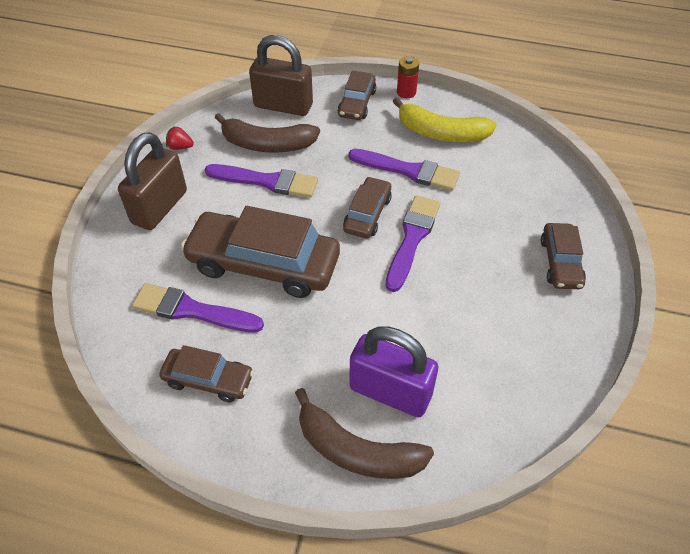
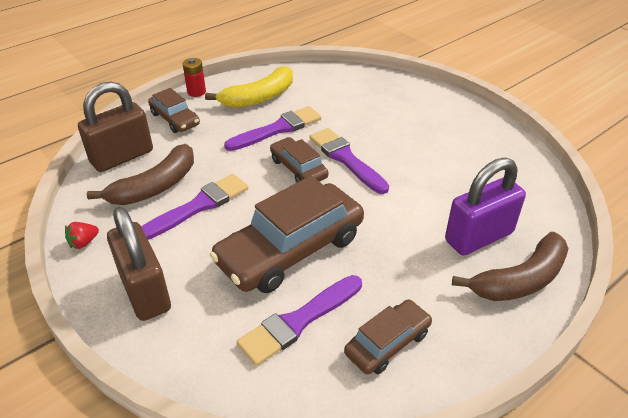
camera: 55 degrees left, 10 degrees down
(560, 262) = (429, 109): brown car -> none

